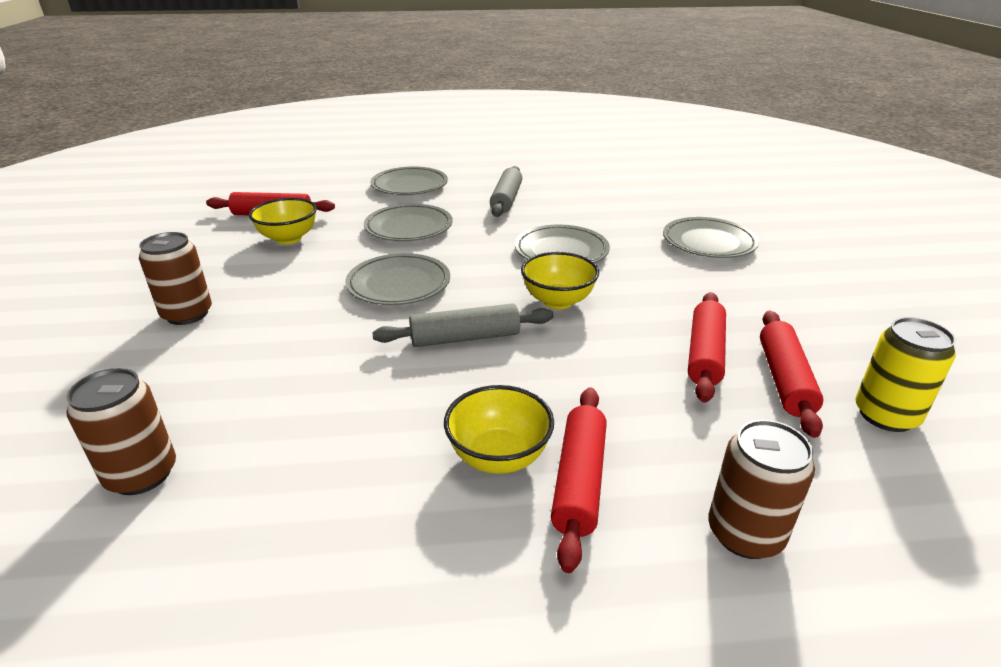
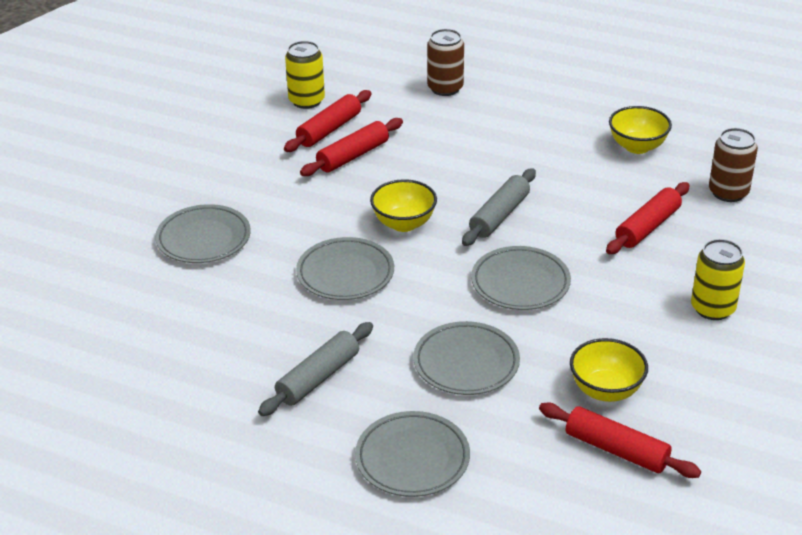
camera: 150 degrees left, 5 degrees up
(187, 314) = (712, 308): brown can -> yellow can
(465, 338) = (499, 215): grey rolling pin -> grey rolling pin turned 75 degrees counterclockwise
(499, 457) = (530, 144): yellow bowl -> yellow bowl (637, 147)
(579, 481) = (498, 124): red rolling pin -> red rolling pin (647, 227)

